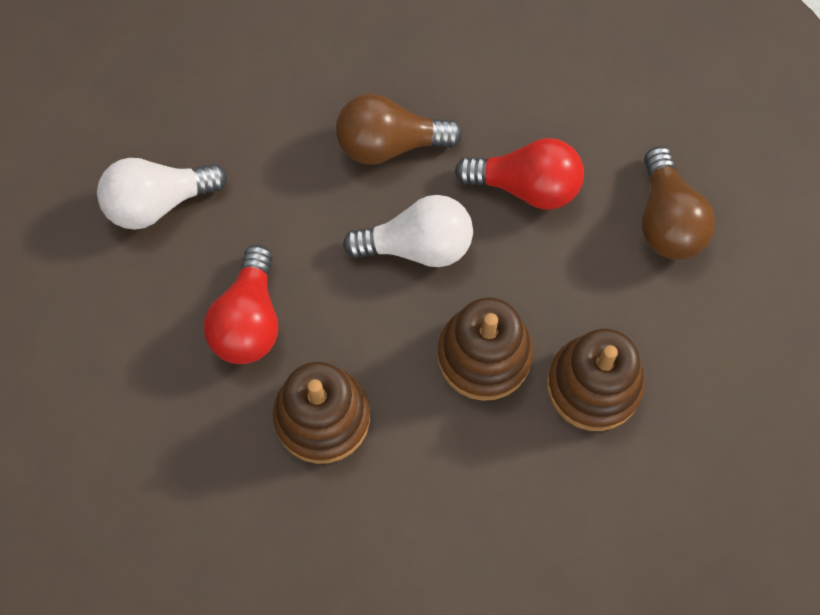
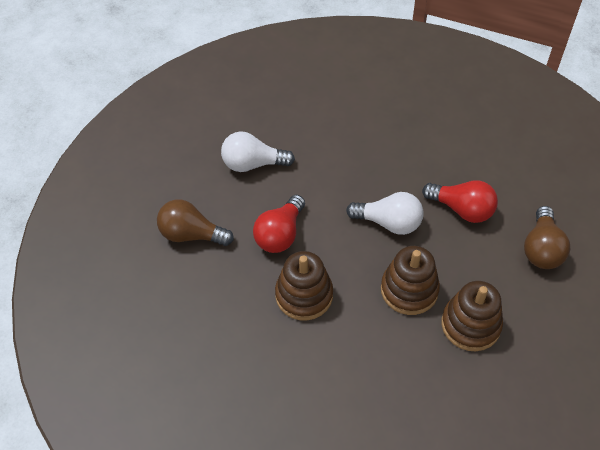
camera: 20 degrees right, 15 degrees down
(389, 143) = (390, 168): brown light bulb -> brown light bulb (191, 234)

